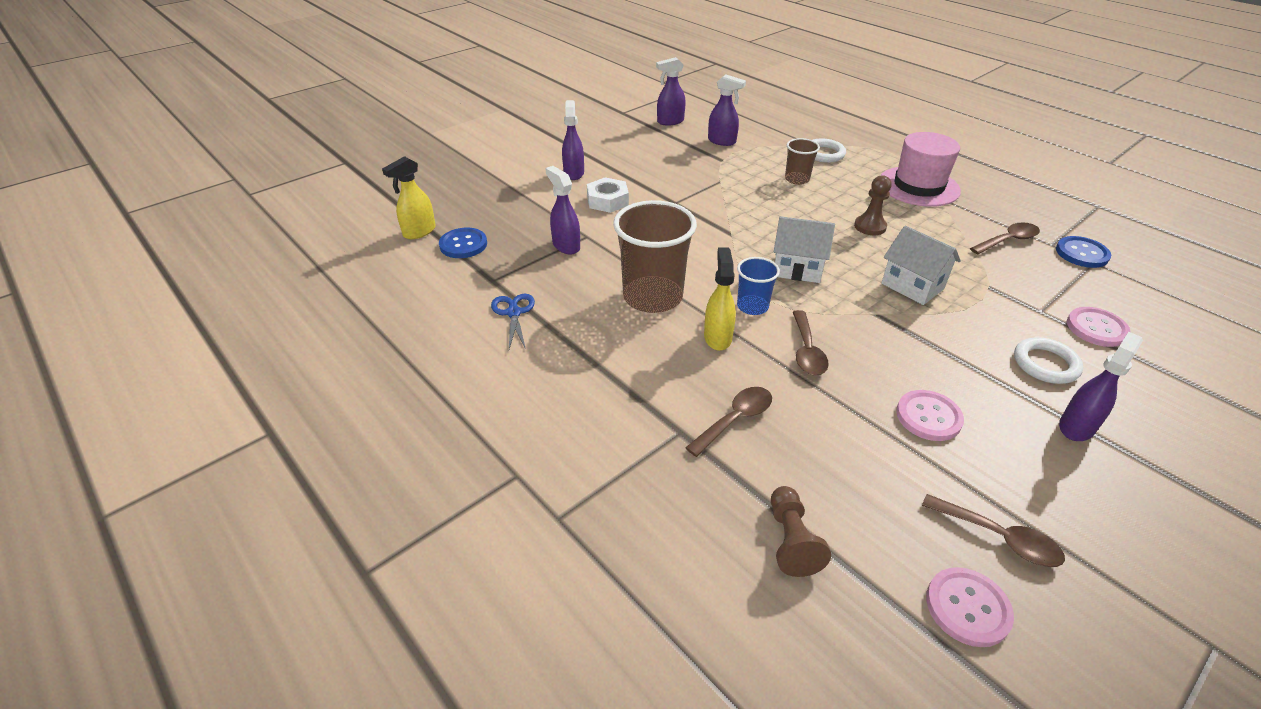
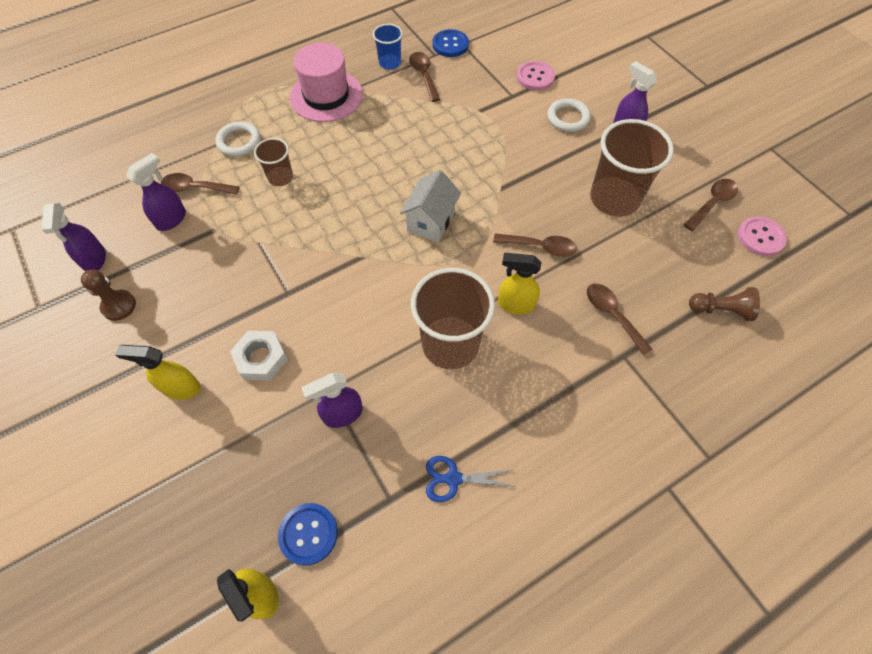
camera: 80 degrees left, 20 degrees up
(574, 173) = (181, 388): purple spray bottle -> yellow spray bottle
(752, 306) = (478, 268): blue cup -> blue cup (390, 63)
(759, 144) = (195, 188): none -> brown spoon
(870, 226) = (380, 151): brown pawn -> brown pawn (119, 306)
(912, 286) = (470, 154): white house -> none
(928, 417) = (614, 199): pink button -> brown cup

